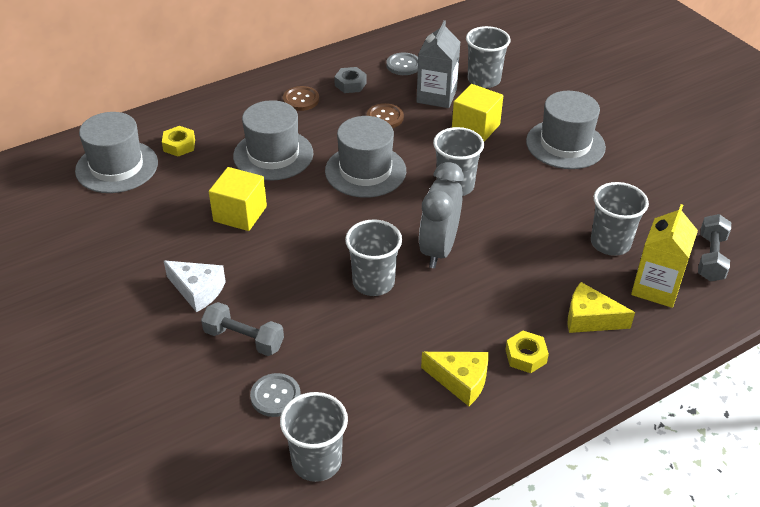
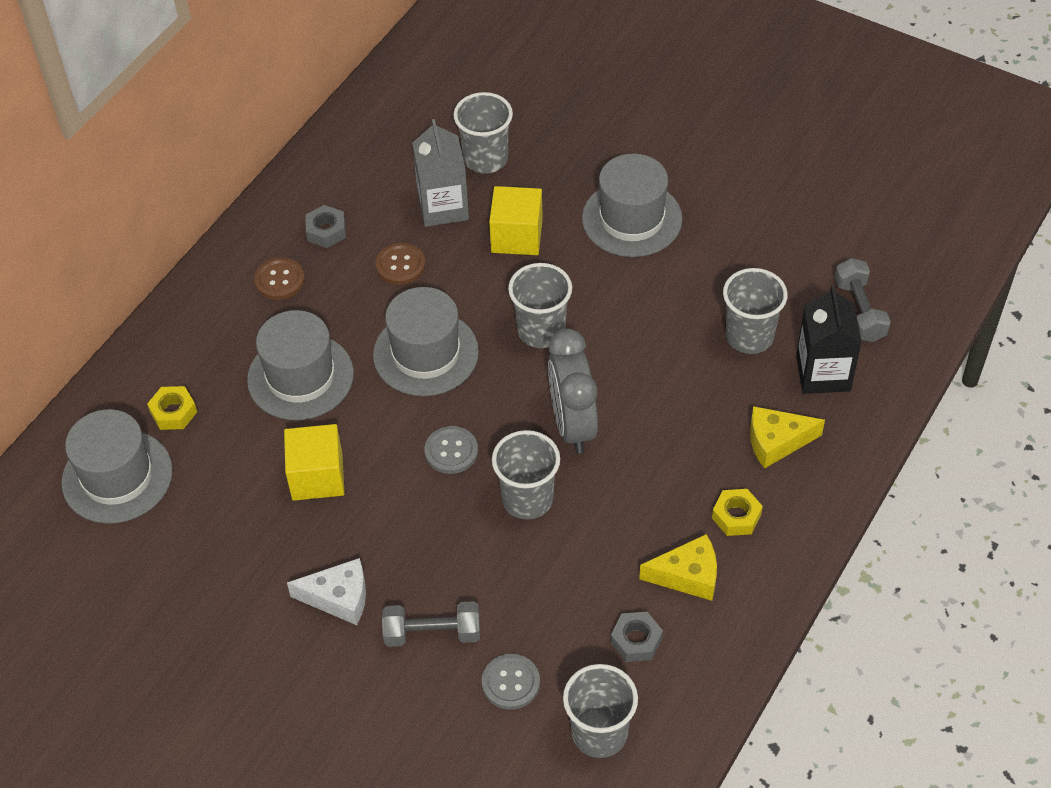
camera: 25 degrees left, 10 degrees up
(390, 409) = (636, 640): none -> grey nut
(403, 65) = (374, 174): grey button -> grey button (451, 451)
(656, 287) = (823, 373): yellow carton -> black carton

